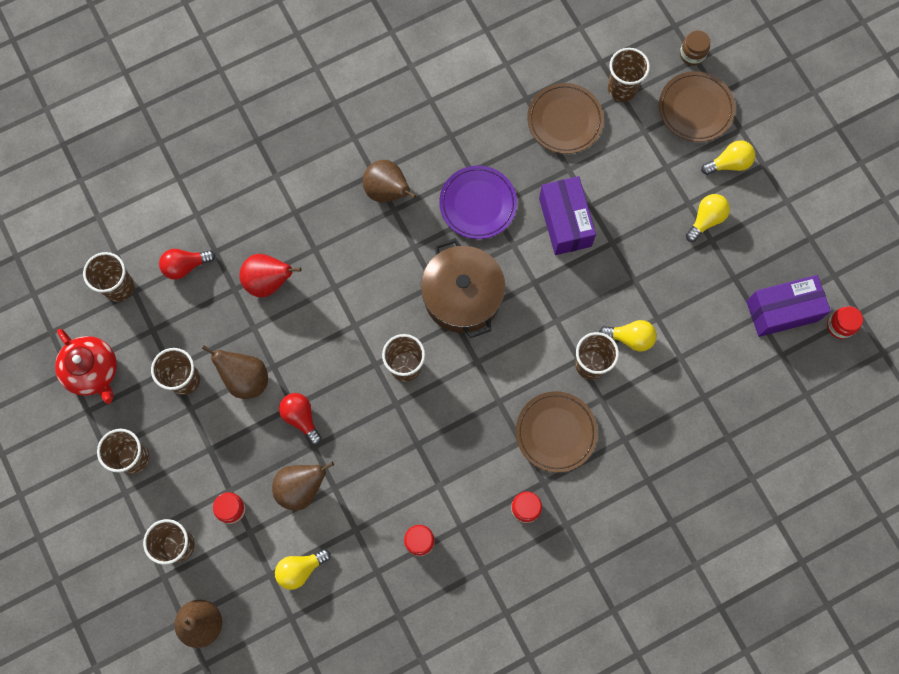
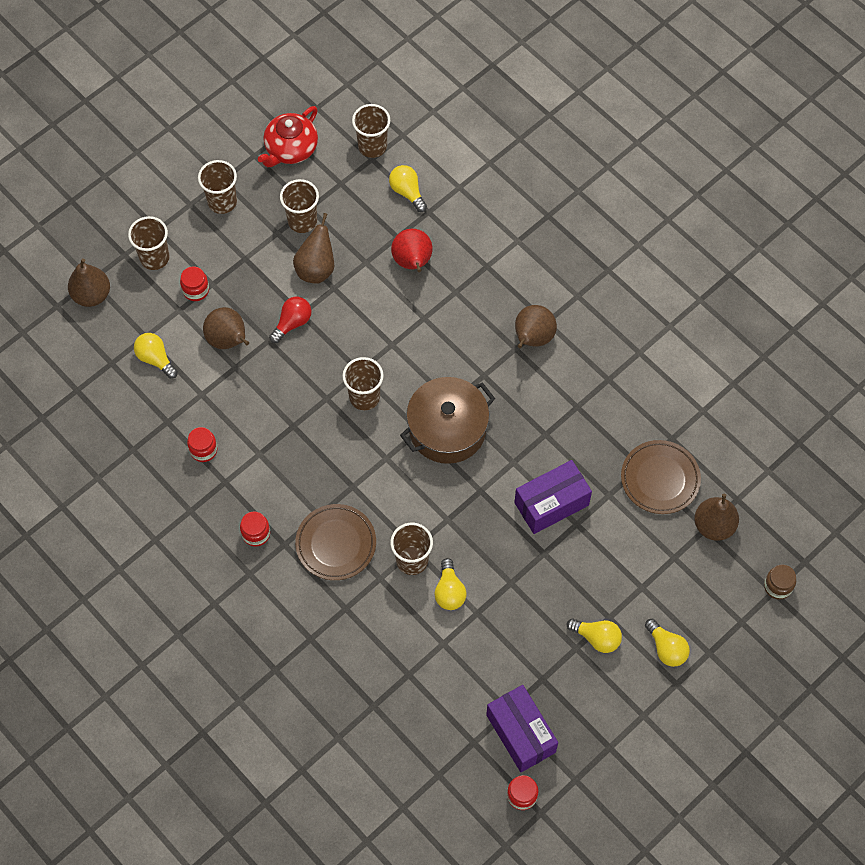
camera: 75 degrees right, 10 degrees down
(185, 266) = (407, 192): red light bulb -> yellow light bulb
(478, 204) = (545, 420): purple plate -> none
(622, 89) = (714, 525): brown cup -> brown pear
(695, 109) = (716, 602): brown plate -> none

